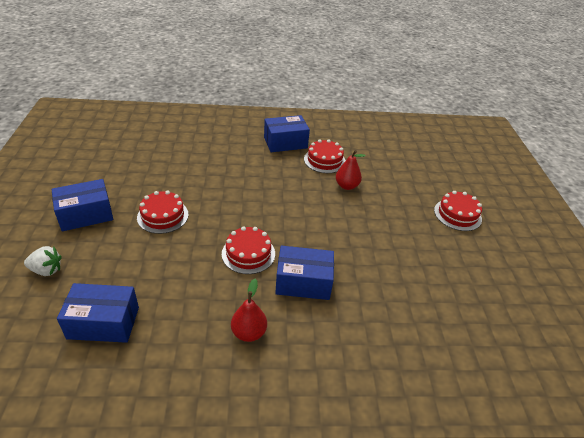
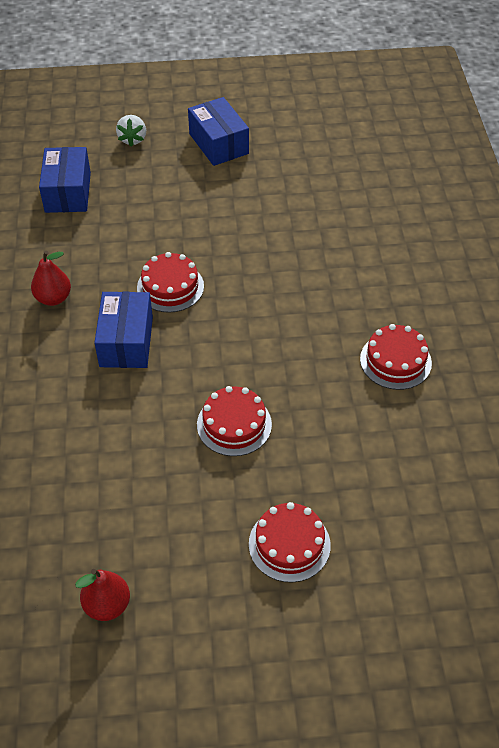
camera: 90 degrees right, 10 degrees up
(163, 216) = (227, 203): red cake -> red cake (234, 424)
(285, 143) = (430, 308): blue box -> none
(347, 186) = (332, 390): red pear -> red pear (107, 605)

